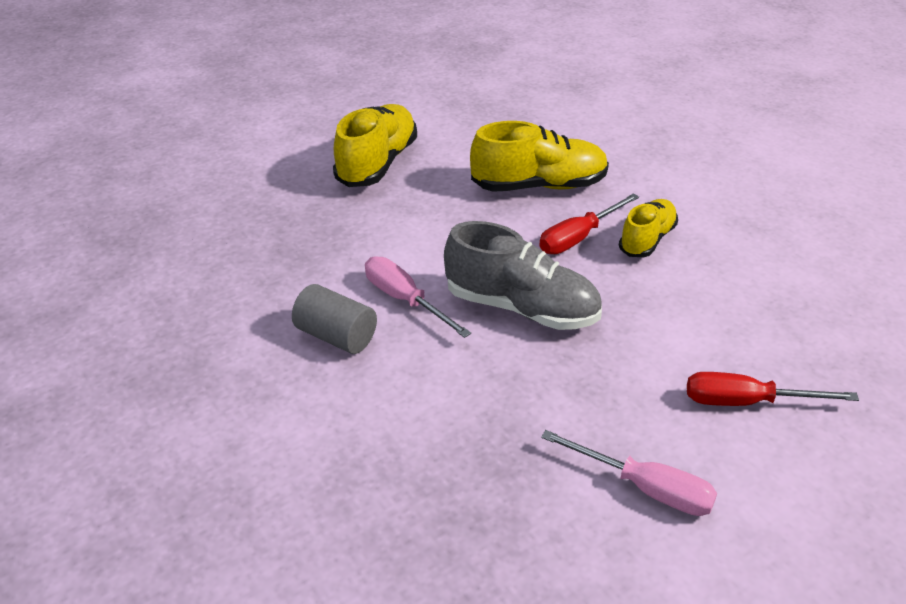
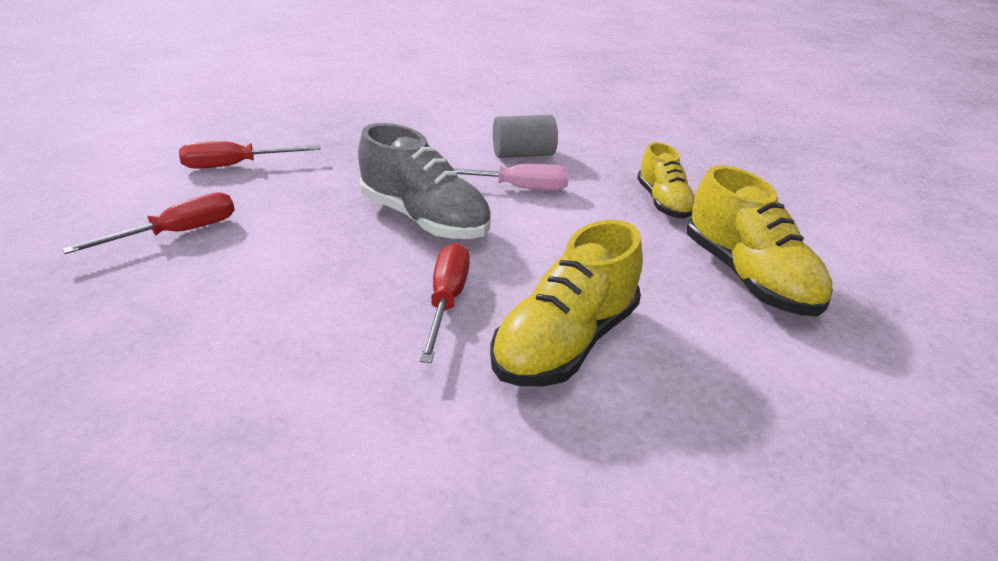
camera: 135 degrees right, 5 degrees down
(521, 308) = (424, 219): grey shoe -> grey shoe turned 120 degrees counterclockwise
(645, 488) = (235, 165): pink screwdriver -> red screwdriver
(647, 240) = (370, 336): yellow shoe -> yellow shoe (663, 202)

